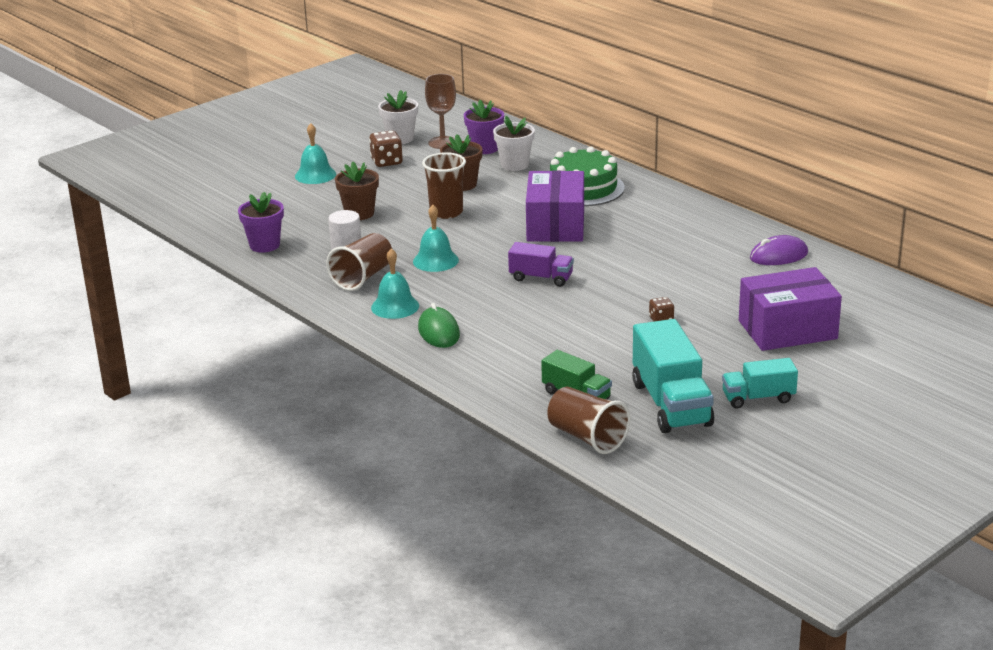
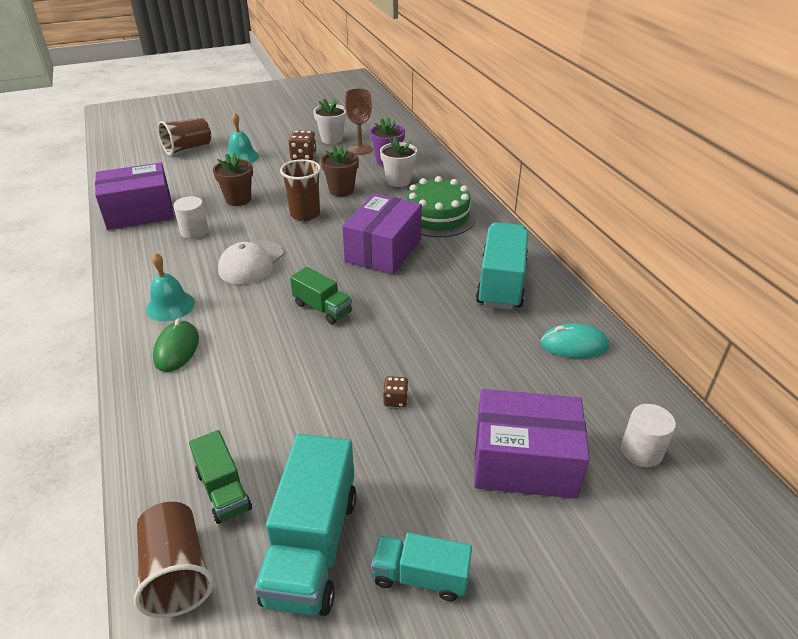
camera: 20 degrees right, 10 degrees up
(264, 245) = (140, 212): purple flower pot -> purple box
(362, 277) = (177, 265): brown cup -> brown cup (187, 148)
(435, 260) = (251, 263): turquoise bell -> white cap
(541, 278) = (322, 308): purple truck -> green truck
(686, 227) = (501, 283): none -> turquoise truck
(778, 256) = (574, 345): purple mouse -> turquoise mouse
(867, 305) = (641, 451): none -> white cylinder

